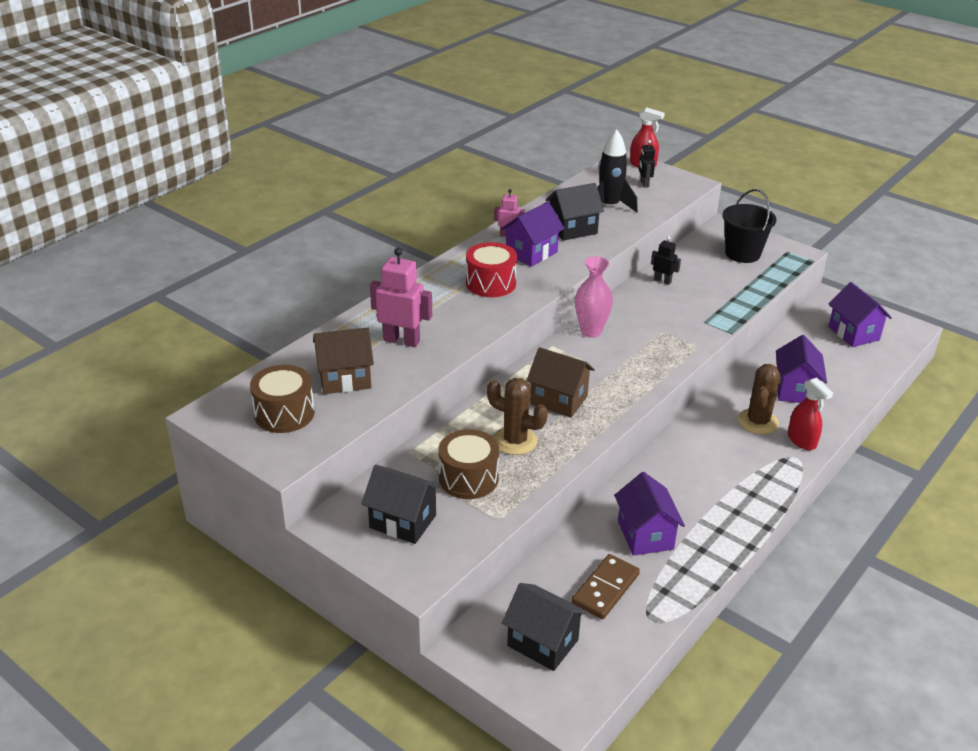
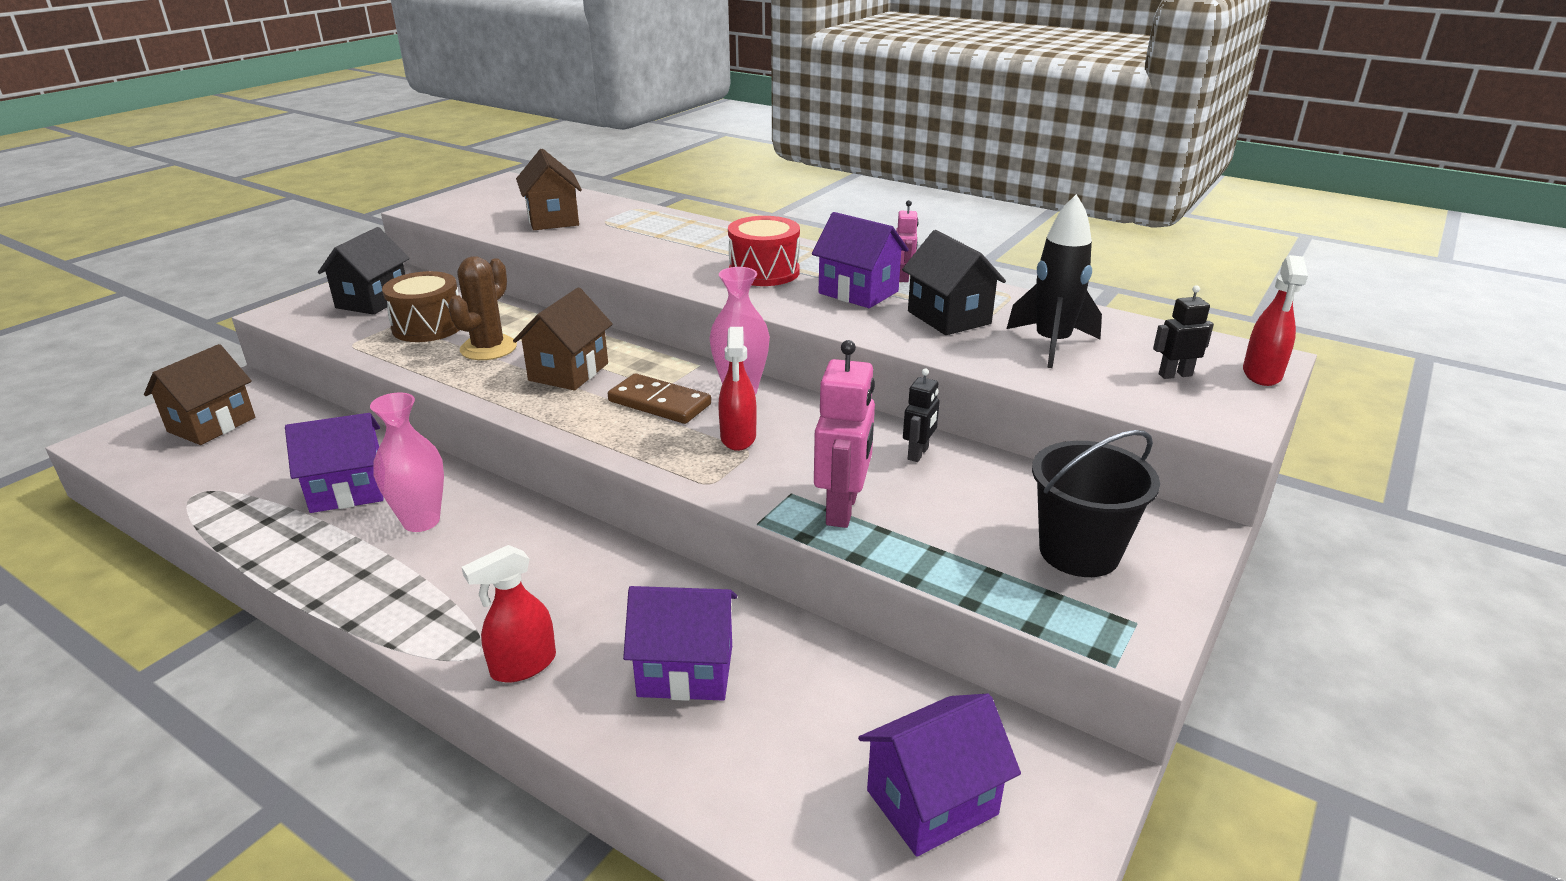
camera: 85 degrees right, 5 degrees down
(284, 413) = (499, 204): brown drum -> none
(402, 340) = (625, 237): pink robot -> pink robot (842, 509)
(543, 643) = (212, 425): black house -> brown house
(605, 589) = (268, 462): brown domino -> brown domino (659, 403)
(648, 335) = (738, 438): none -> red spray bottle
(680, 494) = (421, 521): none -> pink vase
(758, 422) = (585, 612): brown cactus -> none

